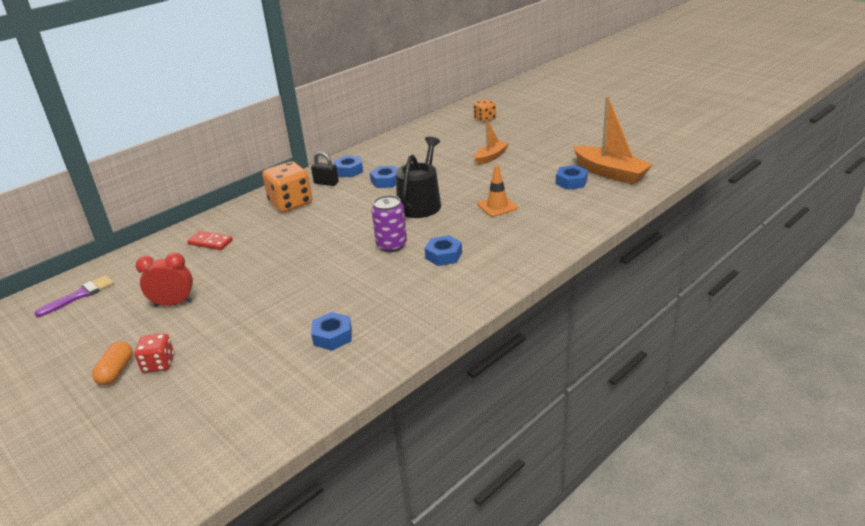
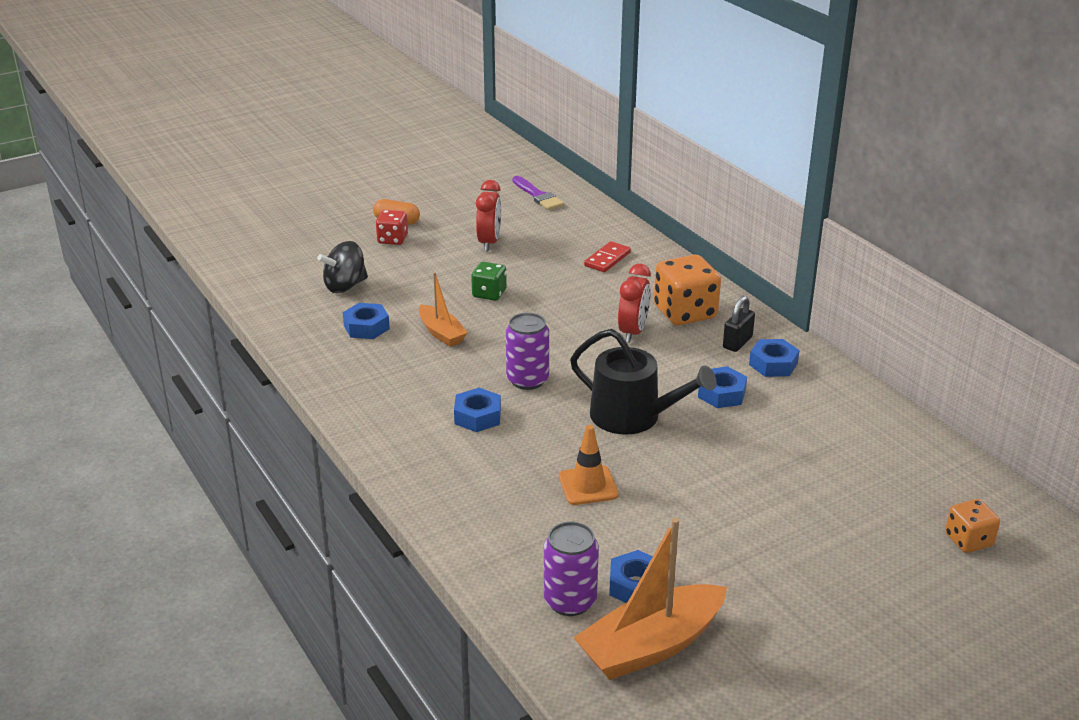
camera: 100 degrees right, 0 degrees up
(257, 370) = (345, 286): none -> black spinning top
(268, 285) = (489, 294): none -> green dice
(319, 217) = (633, 332): none -> red clock
(490, 157) = (775, 513): orange boat -> orange boat (441, 333)
(596, 196) = (570, 601): none -> purple can

